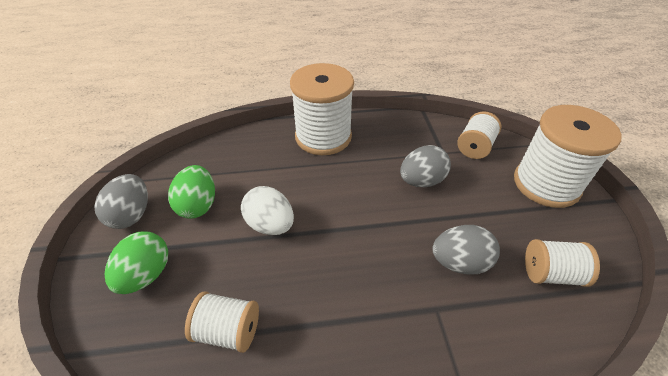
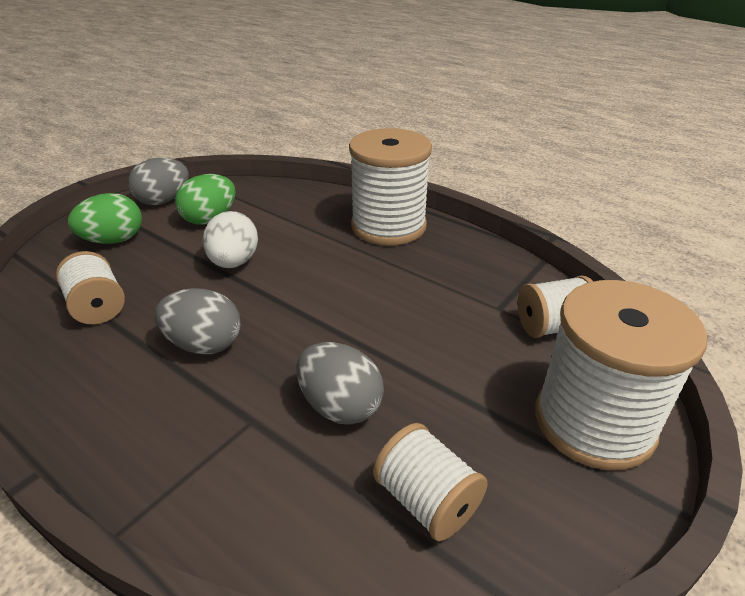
camera: 45 degrees right, 10 degrees down
(421, 181) = (426, 316): grey egg -> grey egg (204, 344)

